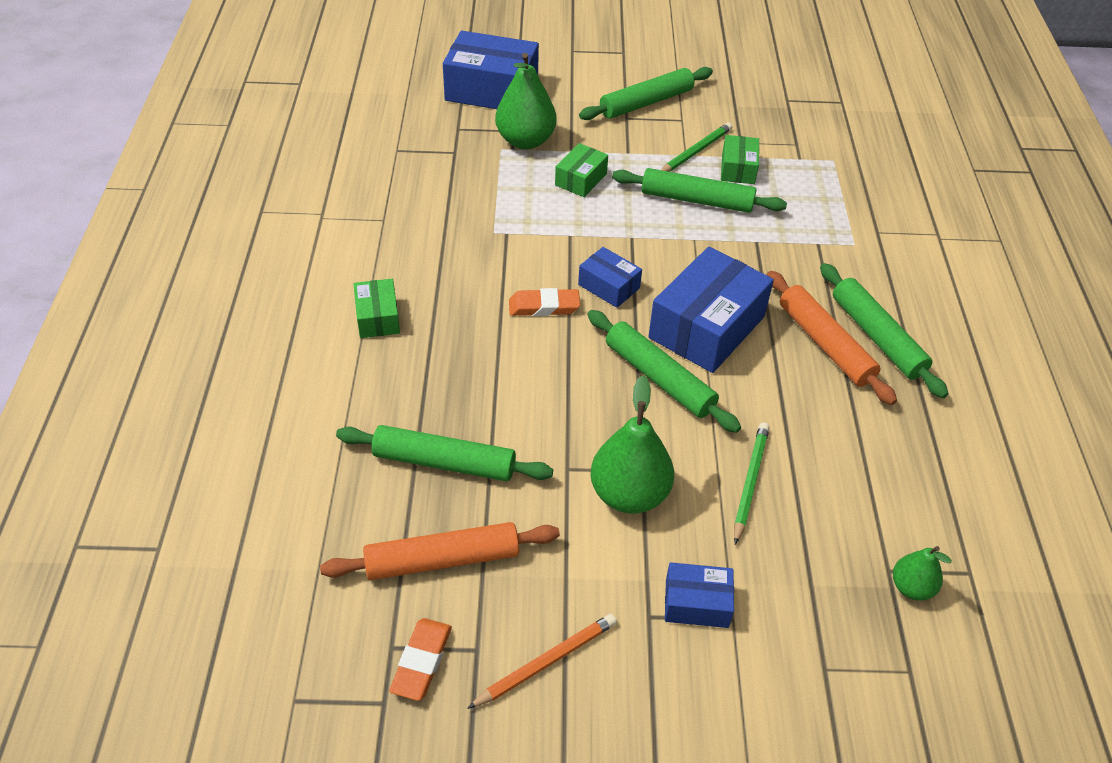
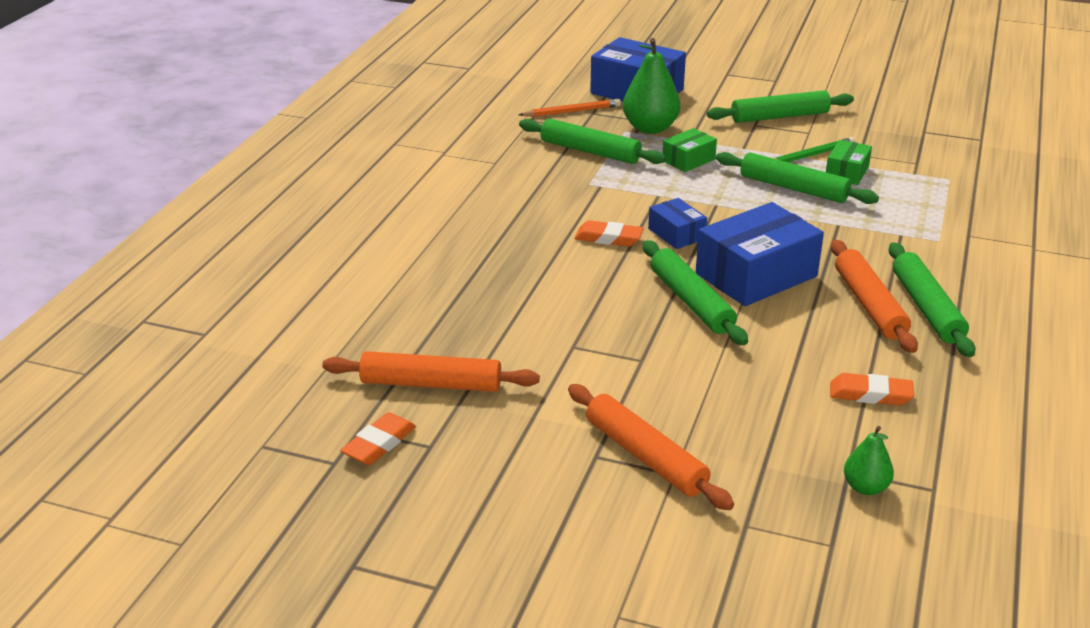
camera: 20 degrees right, 15 degrees down
(377, 317) = (457, 223): green box -> none
(444, 462) = (466, 323): green rolling pin -> green rolling pin (590, 151)
(546, 662) = (486, 466): orange pencil -> orange pencil (572, 111)
(629, 494) = (621, 373): green pear -> none
(696, 603) = (645, 456): blue box -> orange rolling pin
(750, 482) = (741, 385): green pencil -> none
(870, 463) = (870, 394): none -> orange eraser

